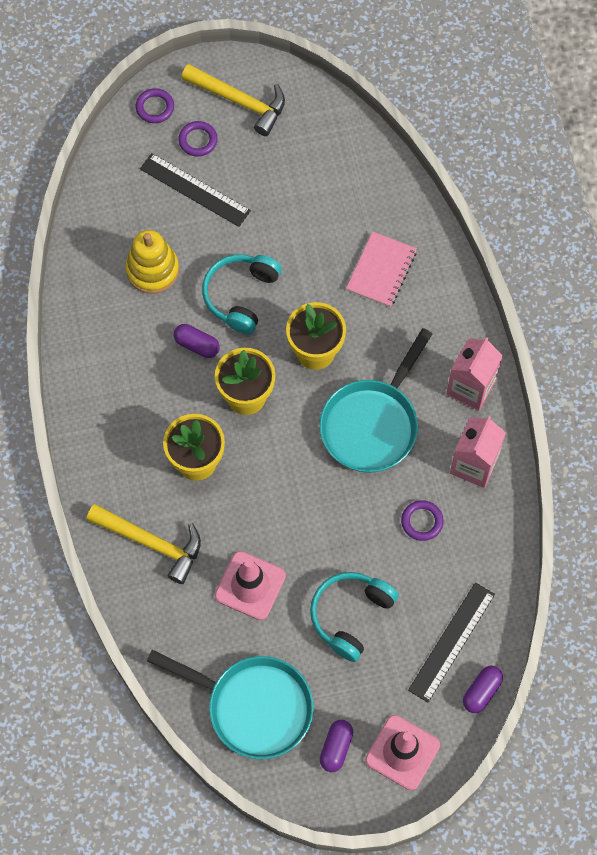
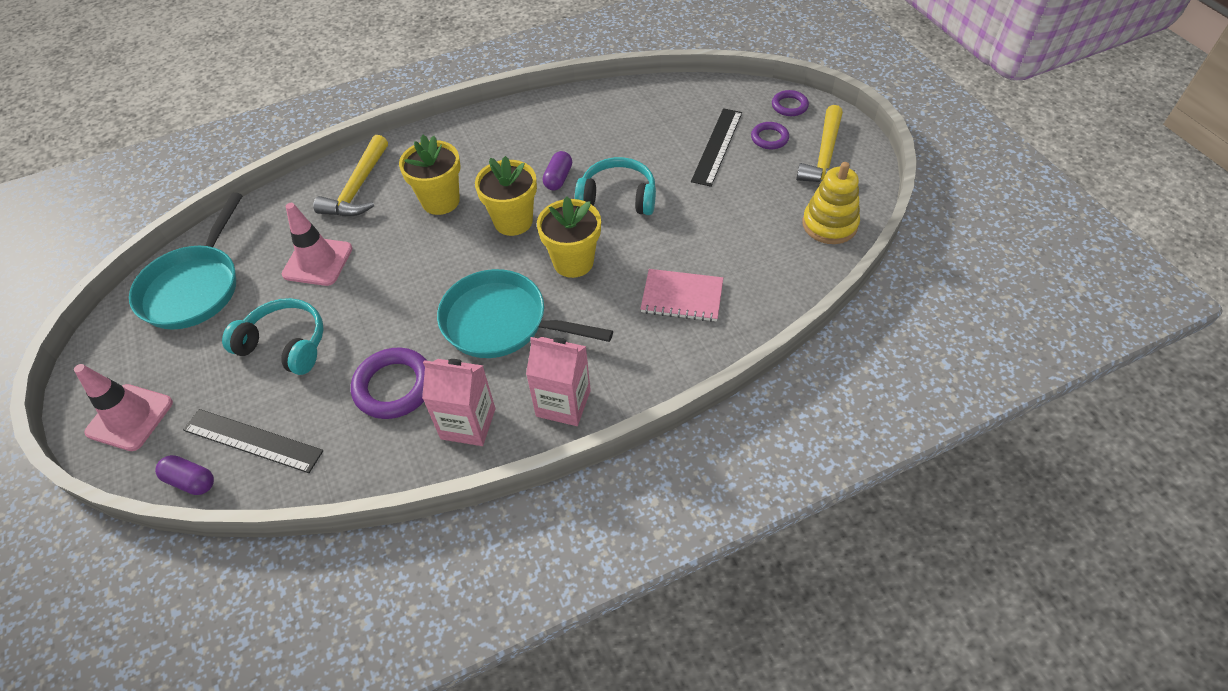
camera: 80 degrees right, 15 degrees down
(152, 270) = (625, 136): yellow stacking toy -> yellow stacking toy (829, 224)
(336, 748) = (143, 359): purple capsule -> none
(422, 521) = (394, 386): purple ring -> purple ring, size x1.73

